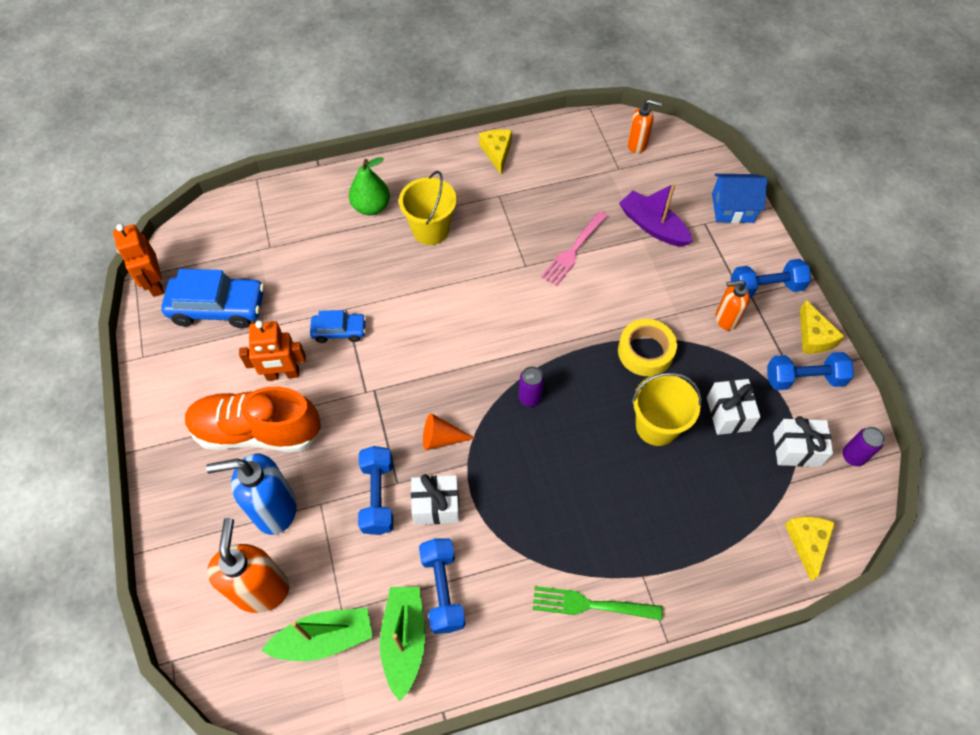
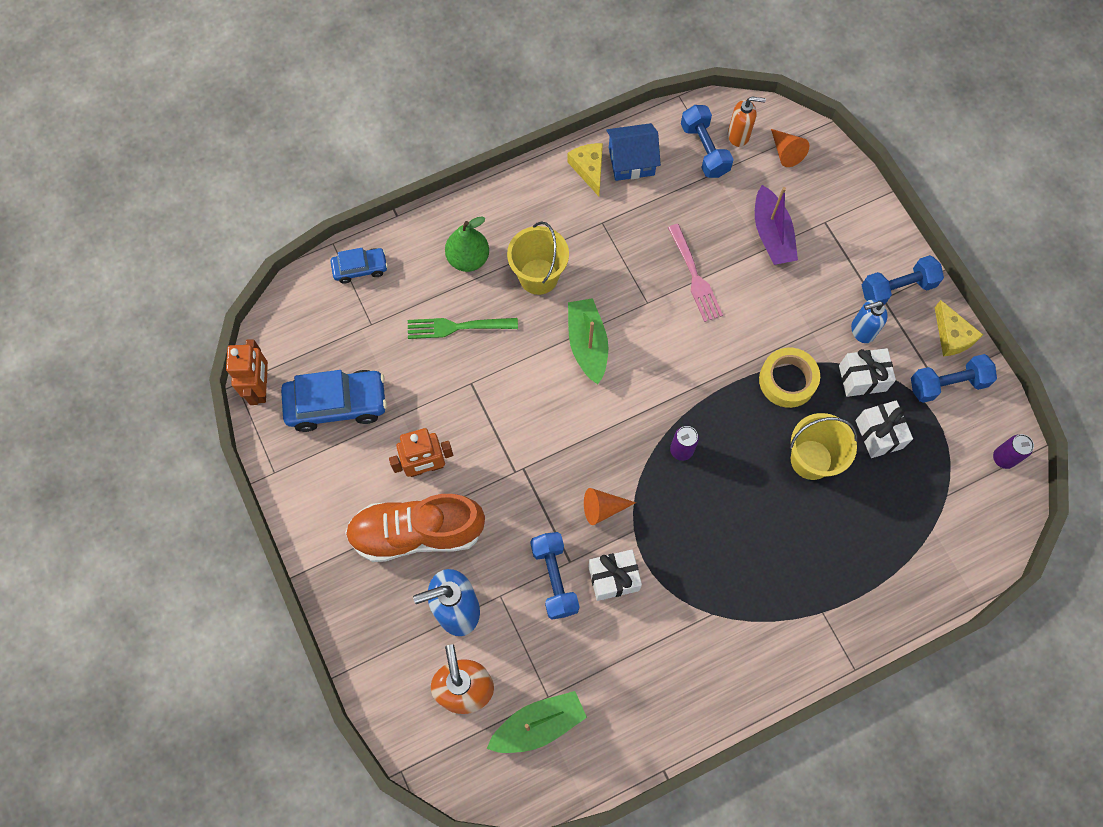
camera: 10 degrees left, 10 degrees up
(155, 284) = (261, 387): orange robot -> orange robot turned 150 degrees counterclockwise
(339, 331) = (471, 409): blue car -> blue car (360, 268)
(404, 640) = (613, 713): green boat -> green boat (587, 344)
(442, 590) = (638, 659): blue dumbbell -> blue dumbbell (704, 150)
(574, 250) = (694, 276): pink fork -> pink fork turned 45 degrees counterclockwise
(592, 604) = (780, 648): green fork -> green fork (458, 327)
(653, 226) = (771, 234): purple boat -> purple boat turned 135 degrees counterclockwise
(678, 163) = (786, 152): none -> orange cone
(725, 319) = (862, 331): orange soap dispenser -> blue soap dispenser
(732, 208) = (851, 199): blue house -> blue house (631, 161)
(796, 449) = (949, 460): white gift -> white gift (862, 378)
(807, 543) = (970, 553): yellow cheese -> none

